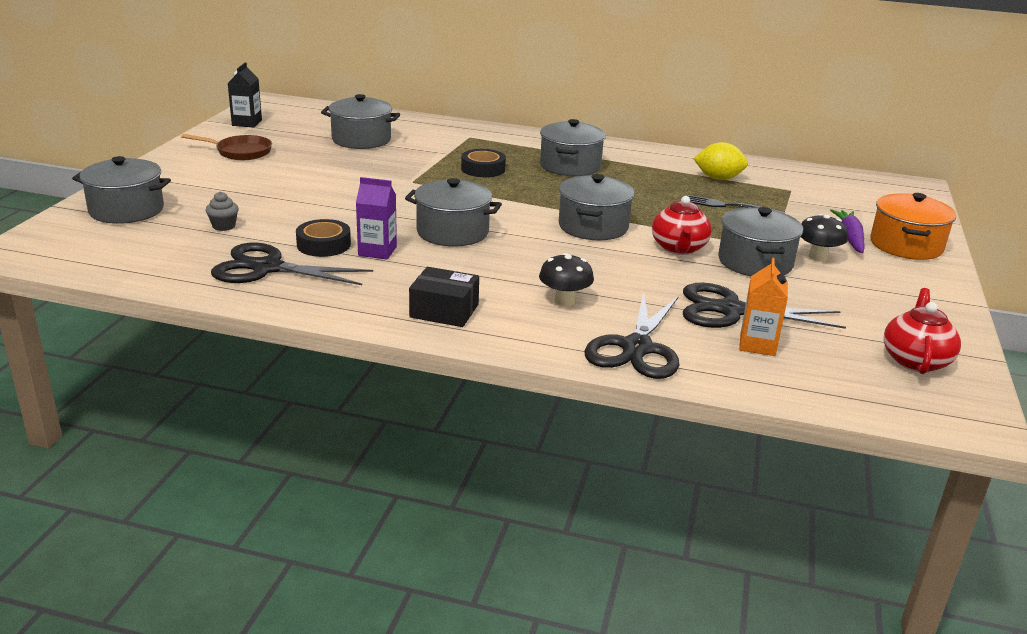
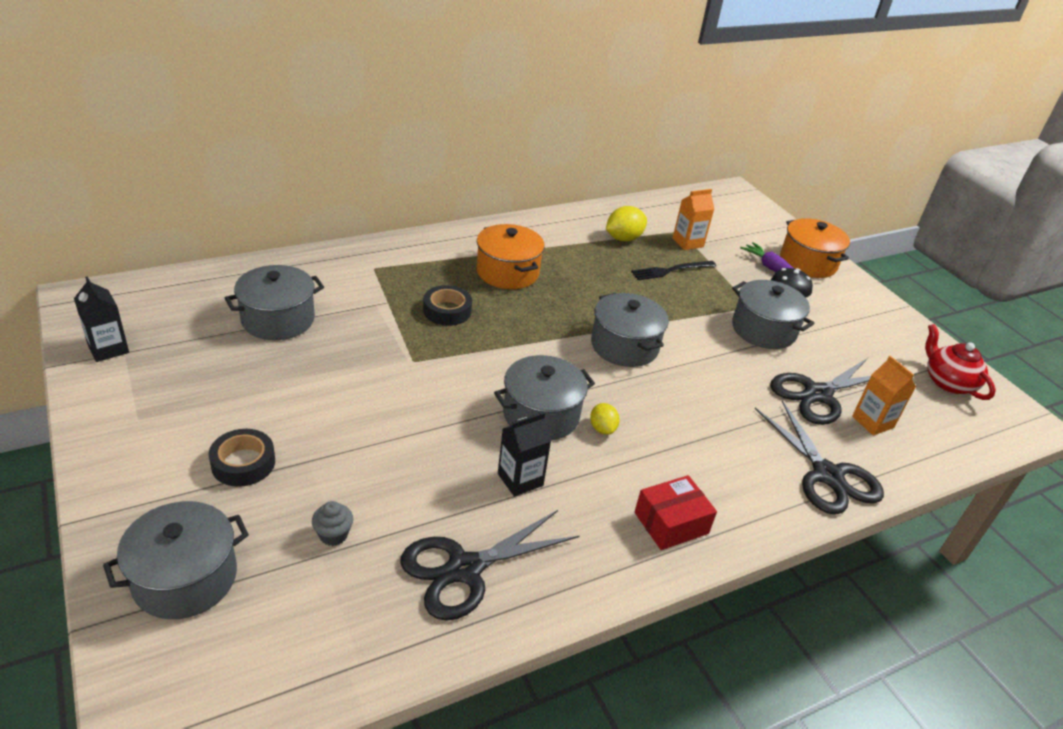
camera: 45 degrees left, 10 degrees up
(240, 152) = (174, 403): brown pan -> none
(323, 245) = (465, 500): black tape -> black tape (243, 463)
(377, 251) = (520, 479): purple carton -> black carton
(444, 311) = (671, 523): black box -> red box
(486, 254) = (602, 429): none -> yellow lemon
(564, 301) = (724, 452): black mushroom -> none
(570, 166) = (507, 272): grey pot -> orange pot
(679, 248) = (706, 340): red teapot -> none
(784, 198) = (688, 242): none -> orange carton

